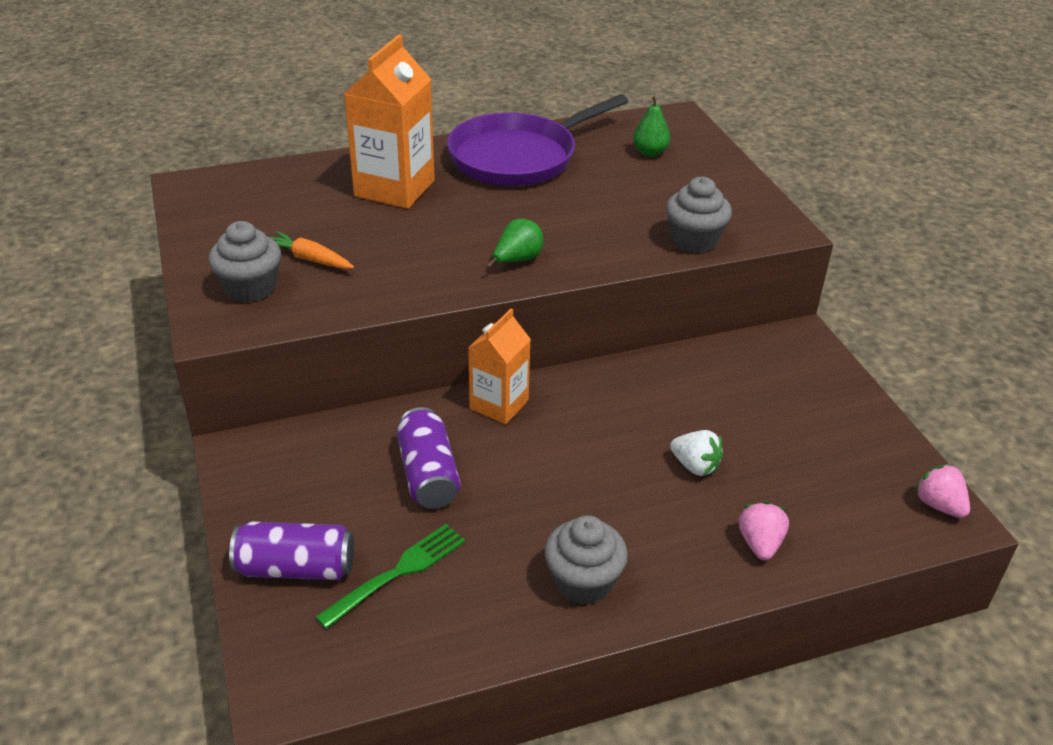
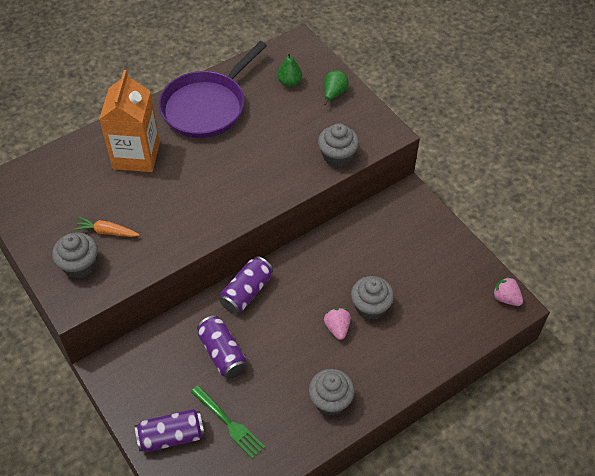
camera: 15 degrees left, 15 degrees up
(397, 573) = (229, 423): green fork -> green fork turned 105 degrees clockwise
(499, 404) = (246, 292): orange carton -> purple can
(517, 260) = (235, 200): green pear -> green pear (334, 94)
(695, 466) = (370, 307): white strawberry -> grey cupcake
(760, 544) = (417, 350): pink strawberry -> pink strawberry (337, 328)

